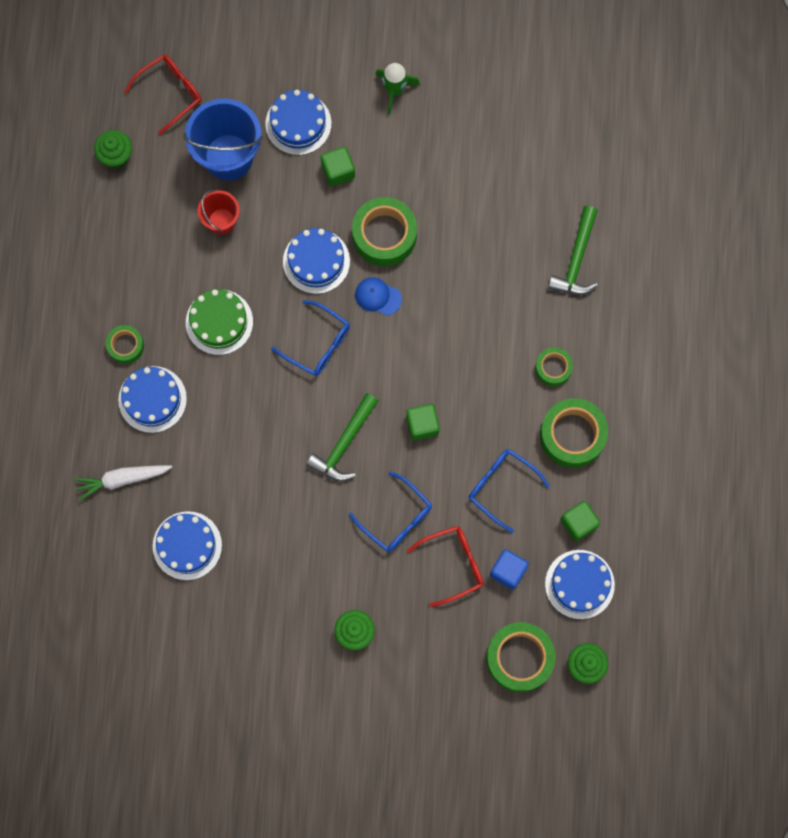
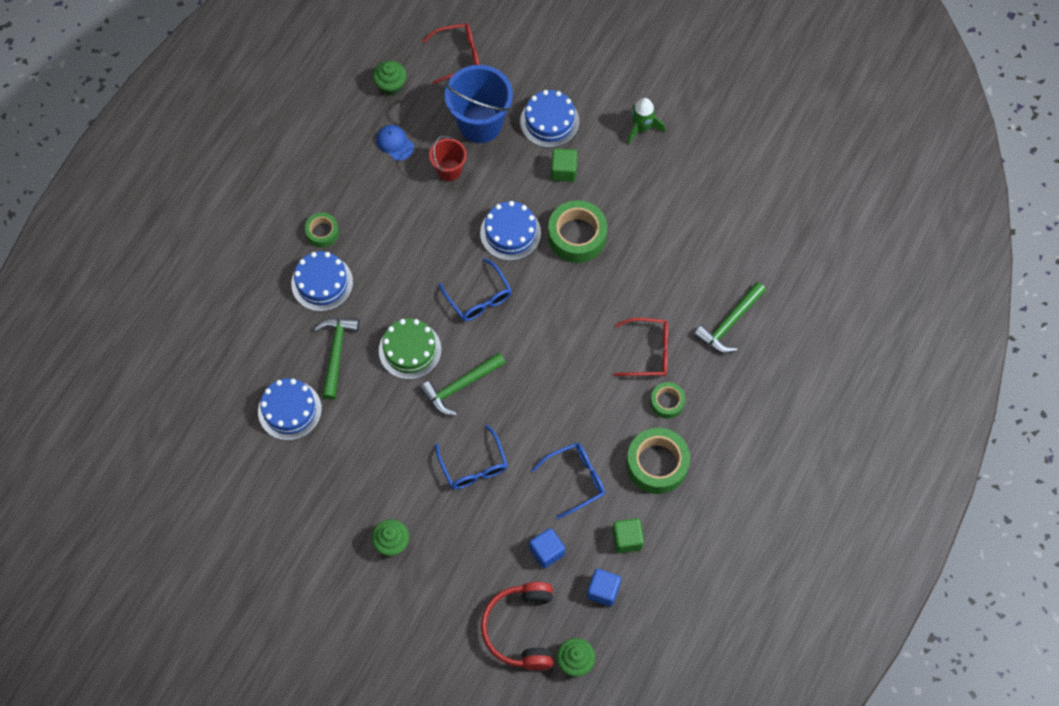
camera: 25 degrees right, 10 degrees down
(122, 479) = (265, 335): white carrot -> none
(203, 466) = (336, 353): none -> green hammer
(219, 322) = (407, 246): green cake -> green cake (410, 350)
(378, 296) = (547, 282): blue cap -> blue cap (395, 143)
(422, 425) = (533, 400): green cube -> none
(453, 564) = (502, 525): red glasses -> red glasses (648, 352)
(501, 487) = (575, 479): blue glasses -> blue glasses turned 90 degrees clockwise
(519, 658) = (521, 629): green tape -> red headphones
(579, 584) = (603, 590): blue cake -> blue cube

